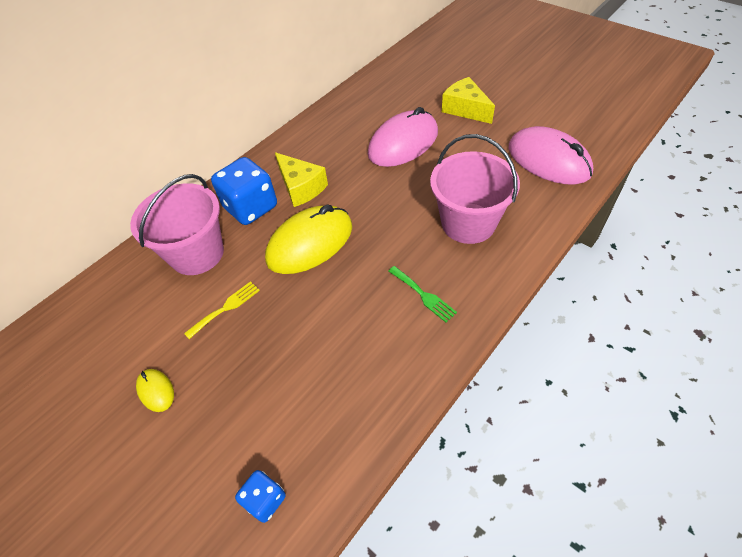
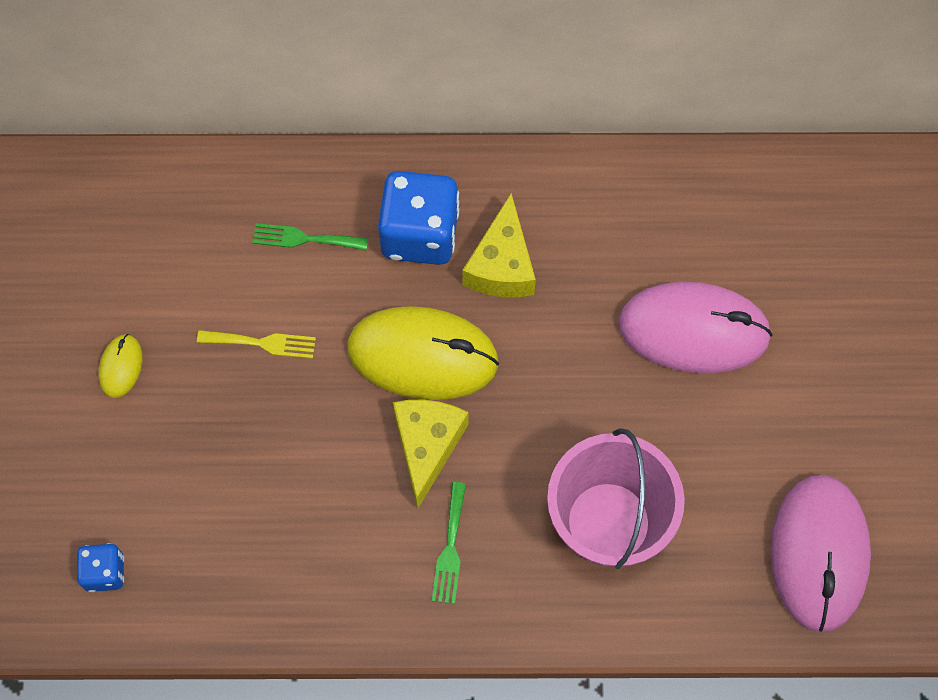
camera: 45 degrees right, 15 degrees up
(197, 253) = (304, 238): pink bucket -> green fork
(465, 109) = (843, 363): yellow cheese -> yellow cheese (427, 446)

